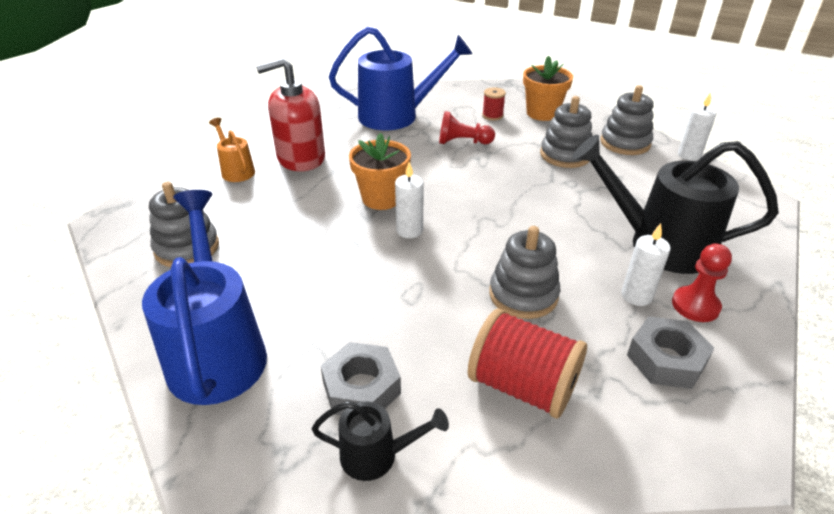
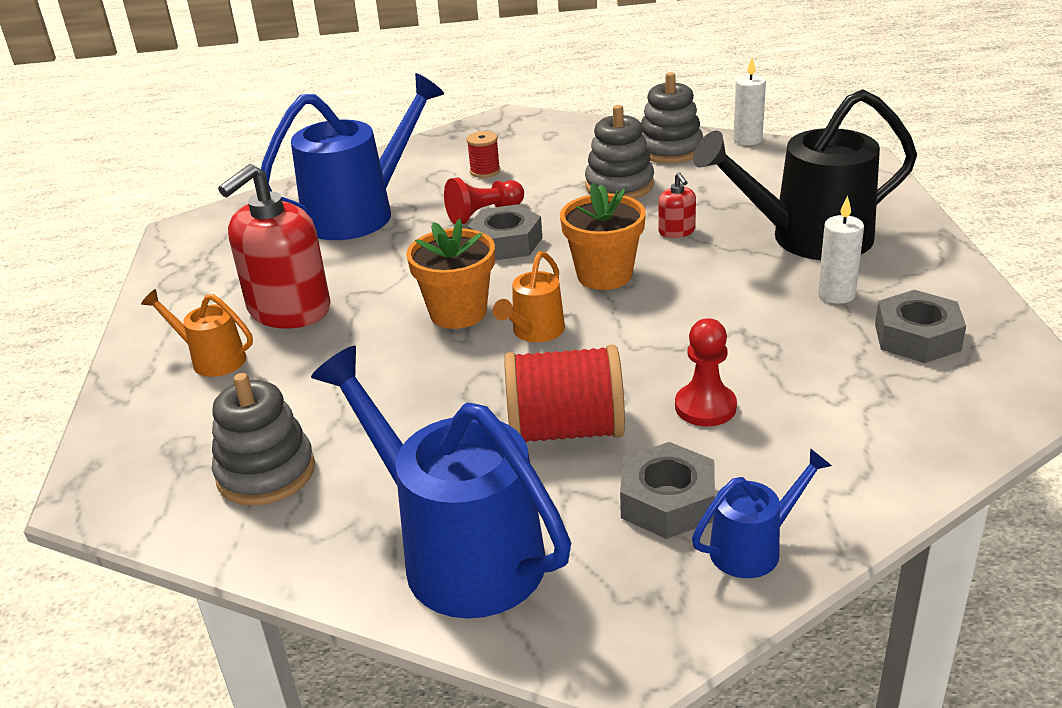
camera: 30 degrees left, 5 degrees down
(377, 455) = (754, 547): black watering can -> blue watering can
(409, 230) = (534, 332): white candle -> orange watering can
(456, 165) = (506, 242): none -> grey nut
(523, 295) = (730, 341): grey stacking toy -> none
(523, 386) = (820, 420): red spool -> red spool (566, 430)
(542, 113) = (542, 148): orange flower pot -> orange flower pot (604, 275)
(570, 201) = (676, 231): none -> red soap dispenser
(695, 305) = (895, 280): red pawn -> red pawn (705, 407)

